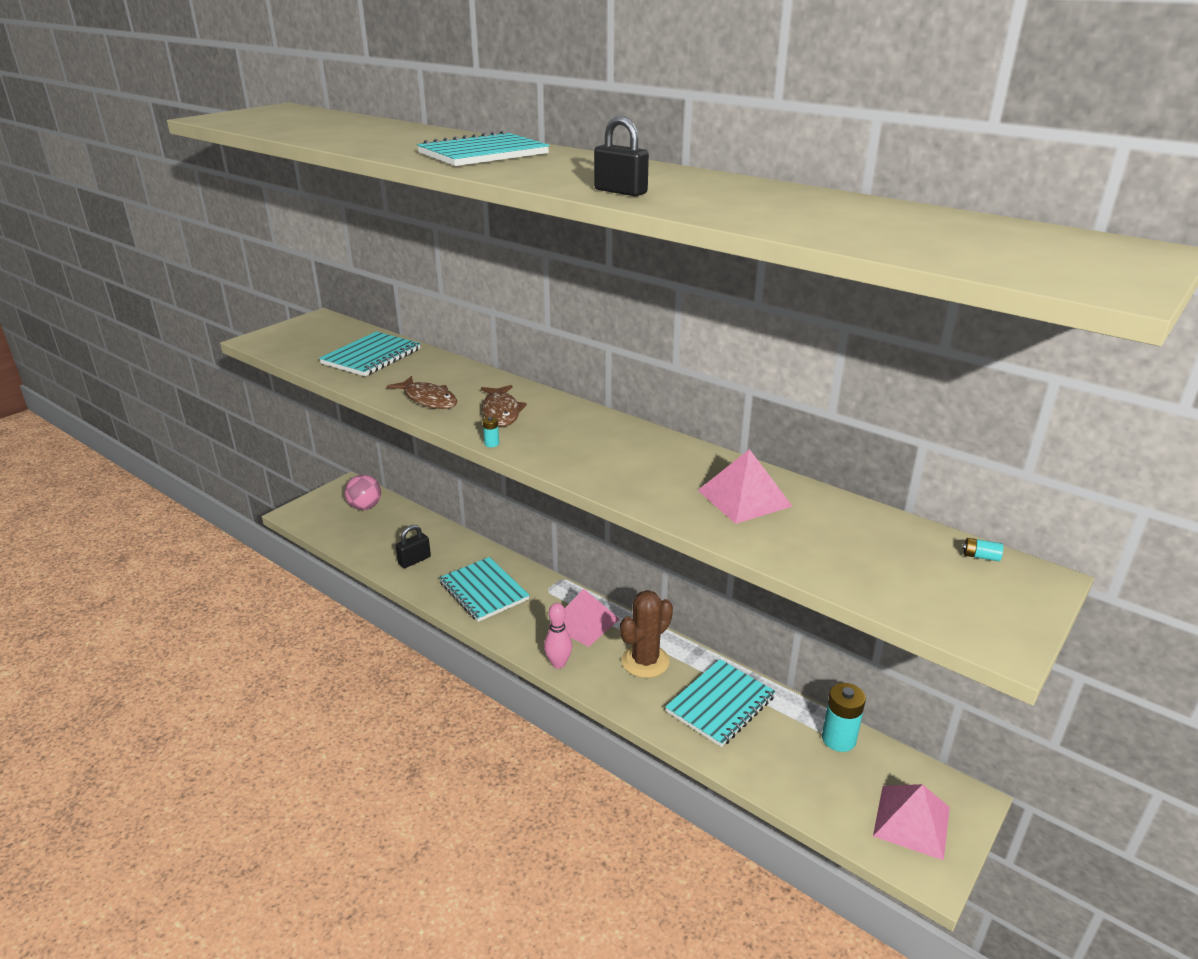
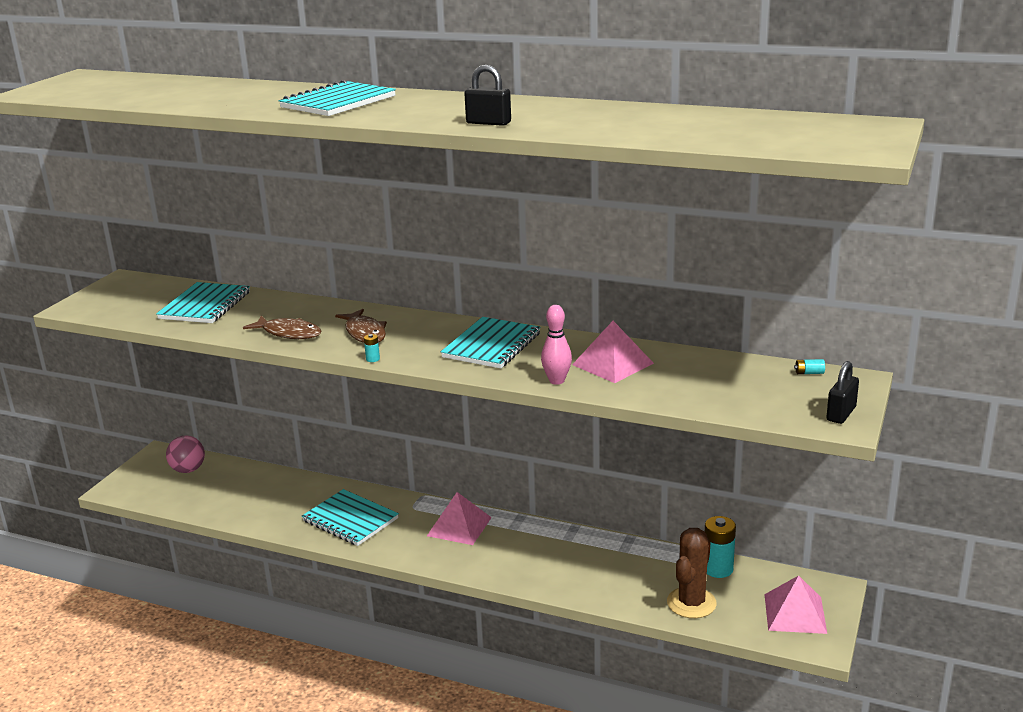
camera: 15 degrees left, 5 degrees down
(414, 560) = (266, 507): black padlock -> black padlock (841, 414)
(558, 663) = (450, 564): pink bowling pin -> pink bowling pin (557, 381)
(645, 661) = (529, 546): brown cactus -> brown cactus (691, 603)
(720, 704) = (609, 565): turquoise notebook -> turquoise notebook (492, 345)

